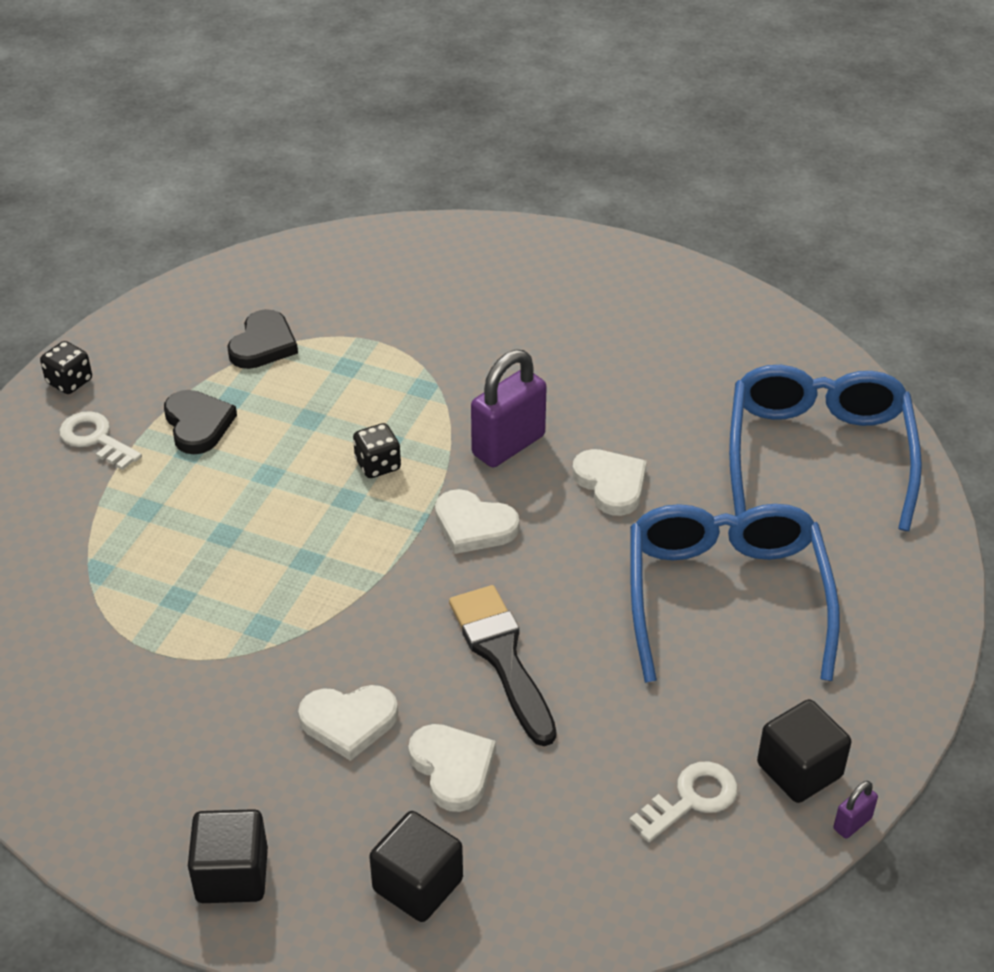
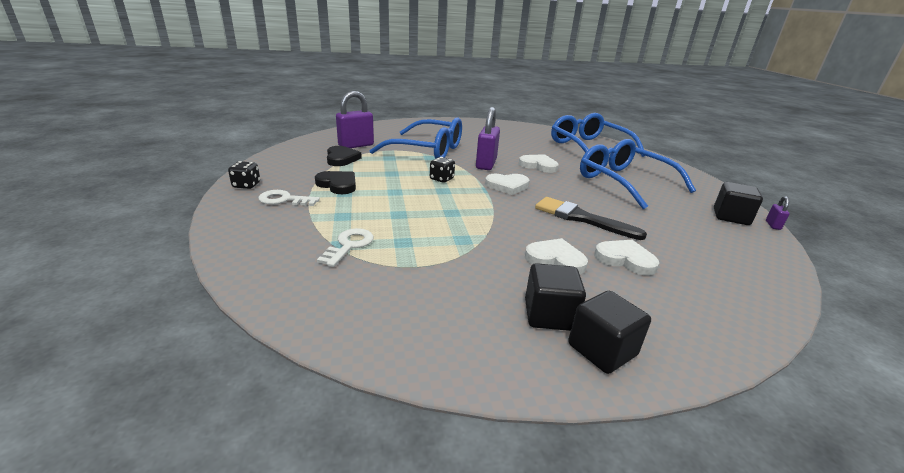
camera: 35 degrees left, 15 degrees down
(323, 305) = (356, 145): none -> purple padlock
(349, 722) = (555, 259): white heart -> white heart turned 120 degrees counterclockwise
(418, 885) = (689, 310): black cube -> black cube (549, 315)
(441, 361) = (427, 150): none -> blue glasses
(691, 799) = (719, 237): white key -> white key (349, 245)

